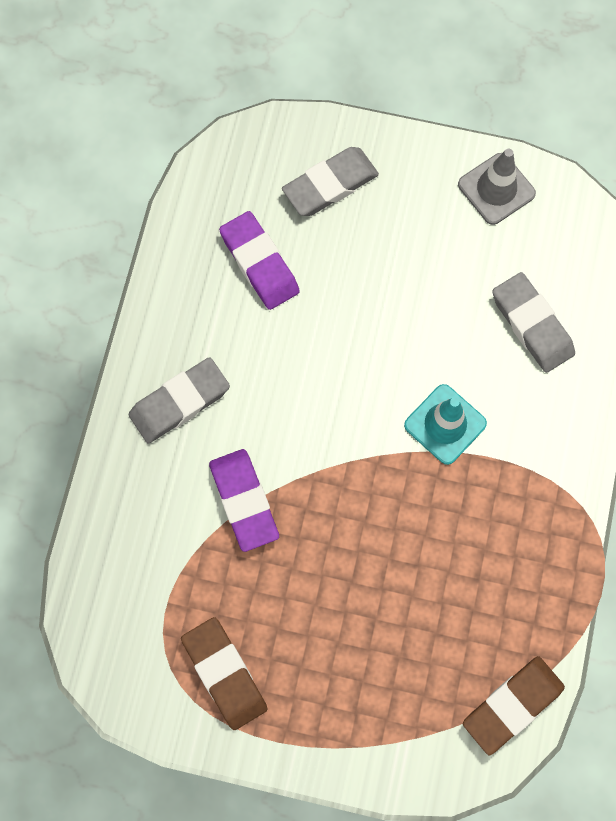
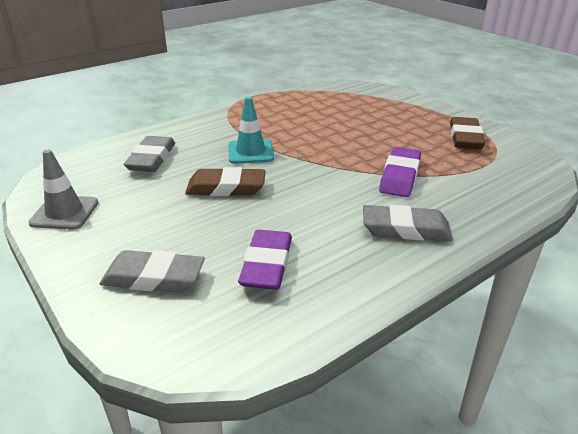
camera: 140 degrees left, 40 degrees down
(512, 705) = (332, 90): brown eraser -> brown eraser (226, 188)

